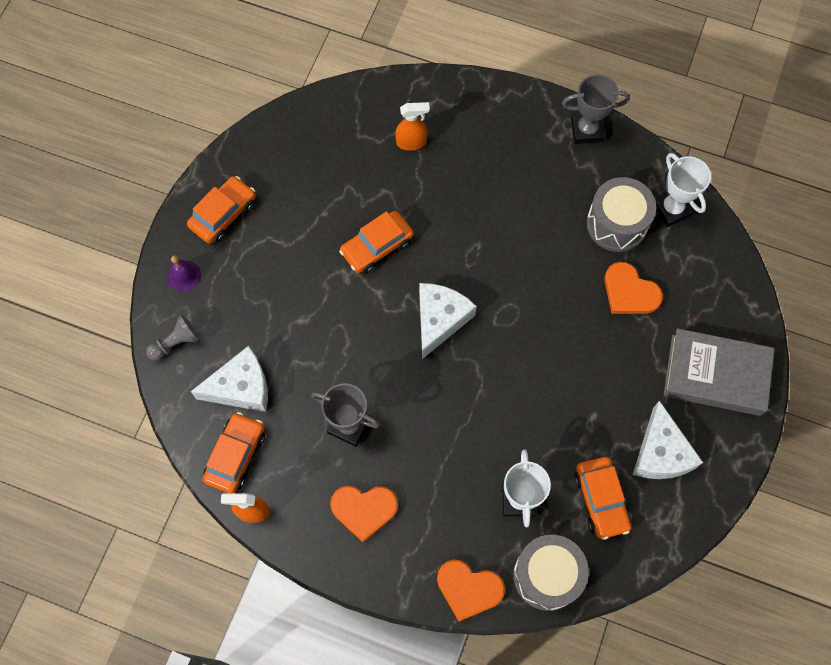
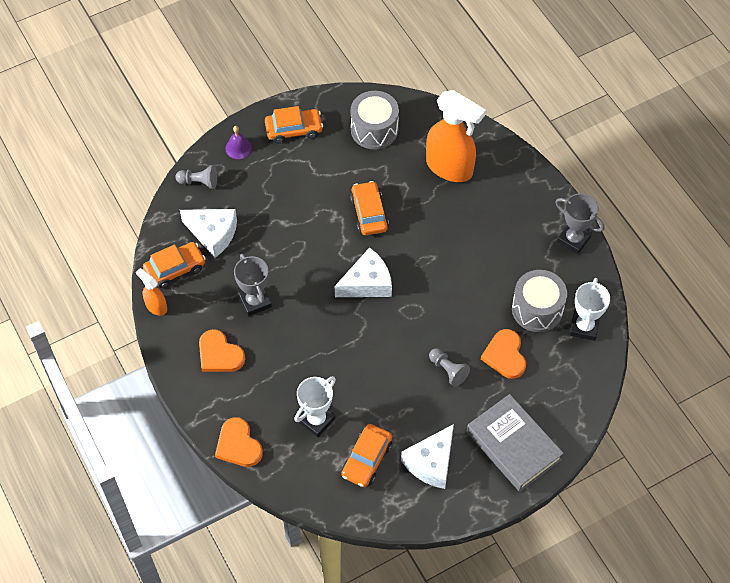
camera: 40 degrees right, 10 degrees down
(377, 247) = (369, 213): orange car -> orange car turned 75 degrees clockwise
(412, 142) = (450, 168): orange spray bottle -> orange spray bottle, size x2.06
(547, 575) = (292, 475): grey drum -> grey drum (374, 129)
(593, 348) = (448, 370): none -> grey pawn

